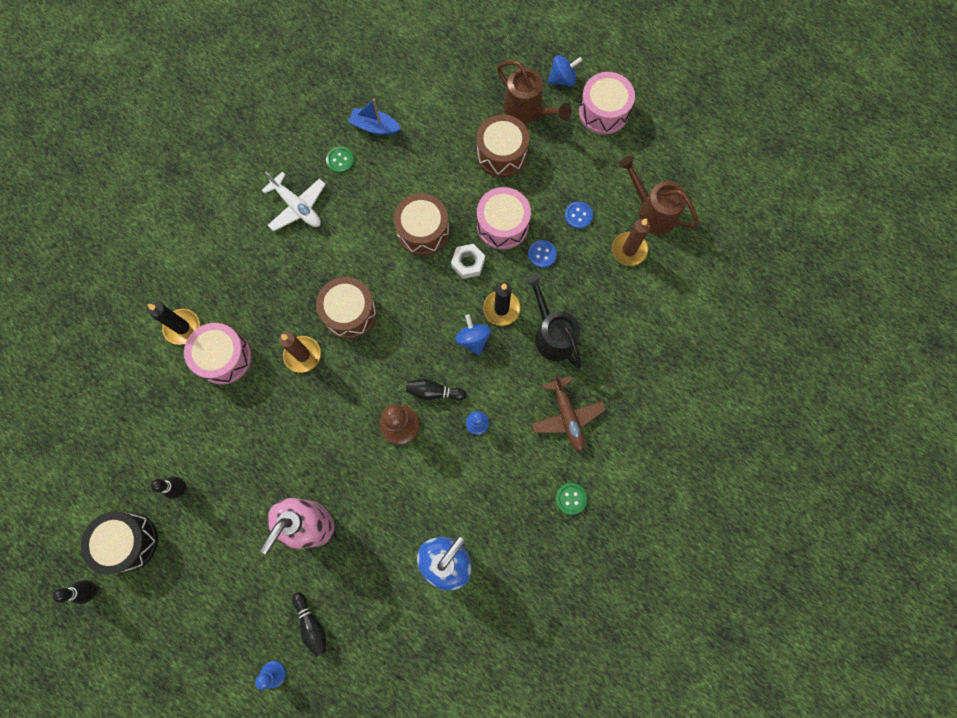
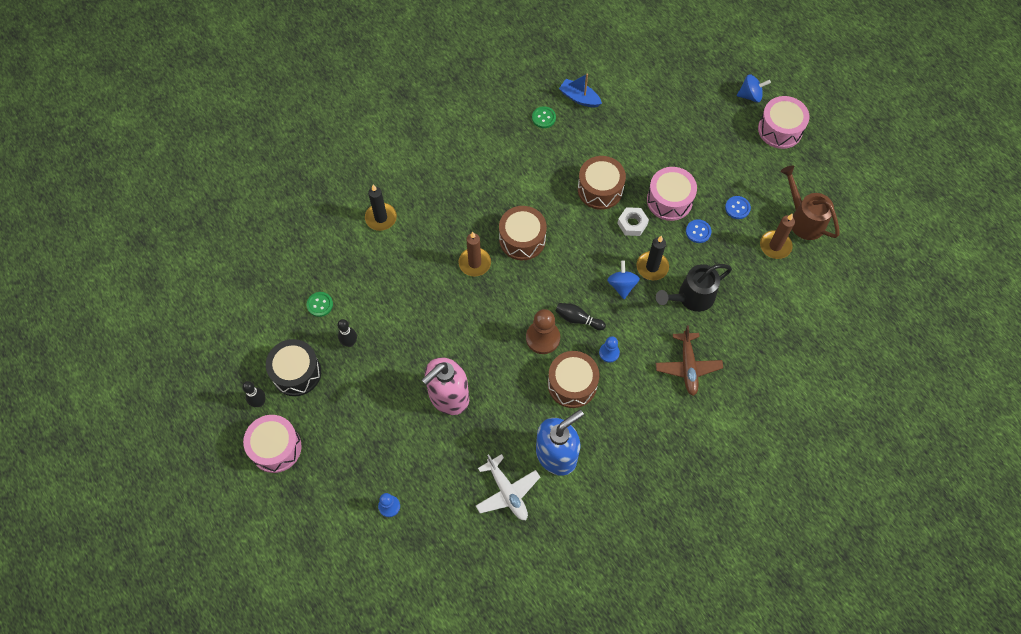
camera: 15 degrees right, 10 degrees down
(224, 357) = (409, 249): pink drum -> pink drum (276, 448)
(297, 207) = (499, 146): white plane -> white plane (507, 492)
(312, 625) = (430, 476): black bowling pin -> none
(501, 154) = (682, 143): brown drum -> brown drum (572, 384)
(527, 111) = (713, 114): brown watering can -> none
(552, 334) = (691, 297): black watering can -> black watering can turned 105 degrees counterclockwise
(571, 498) = (675, 433): green button -> green button (320, 304)

